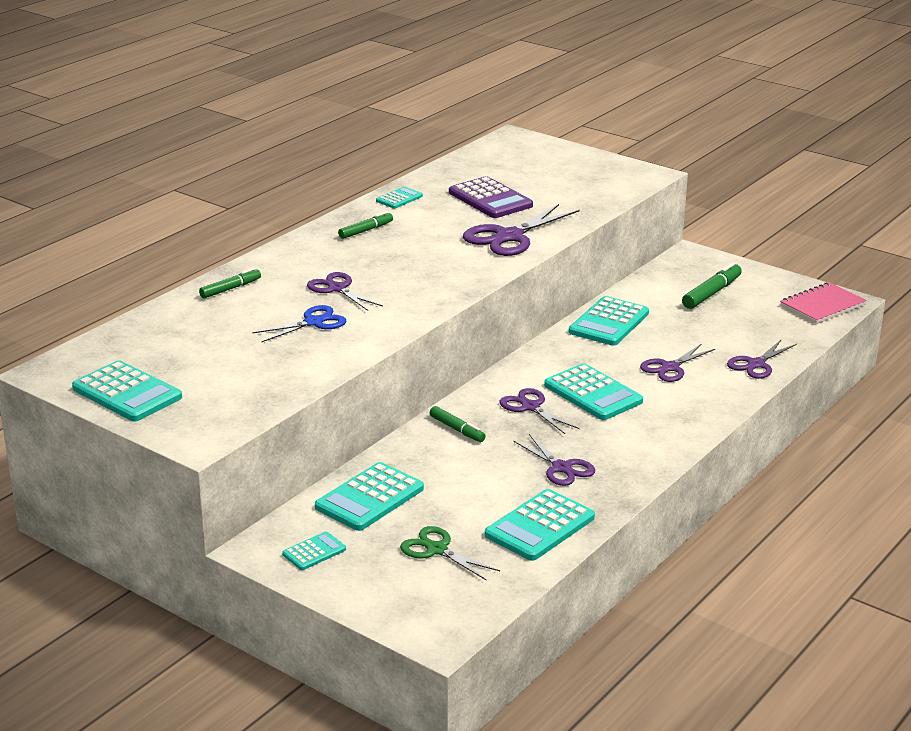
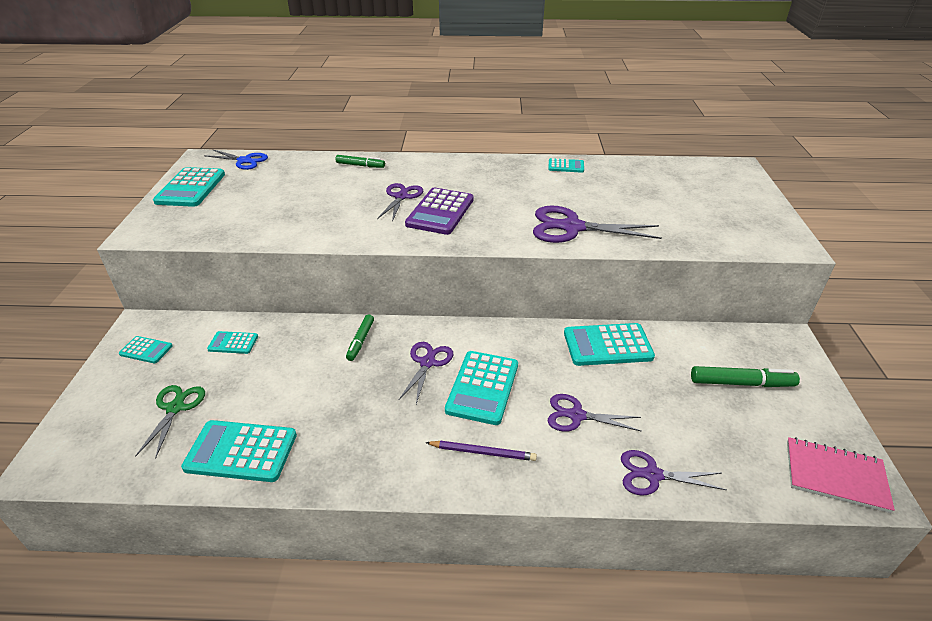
camera: 55 degrees right, 10 degrees up
(313, 322) = (342, 207): blue scissors -> blue scissors (244, 161)
(365, 230) = (500, 174): green marker -> none
(369, 498) = (233, 343): turquoise calculator -> turquoise calculator, size x0.53
(490, 199) = (621, 196): purple calculator -> purple calculator (440, 212)
(561, 468) = (345, 423): purple scissors -> none
(664, 419) = (483, 452): none -> purple pencil

